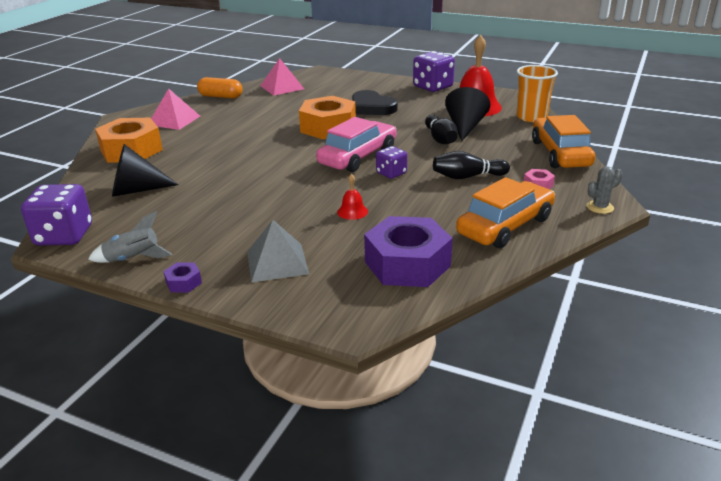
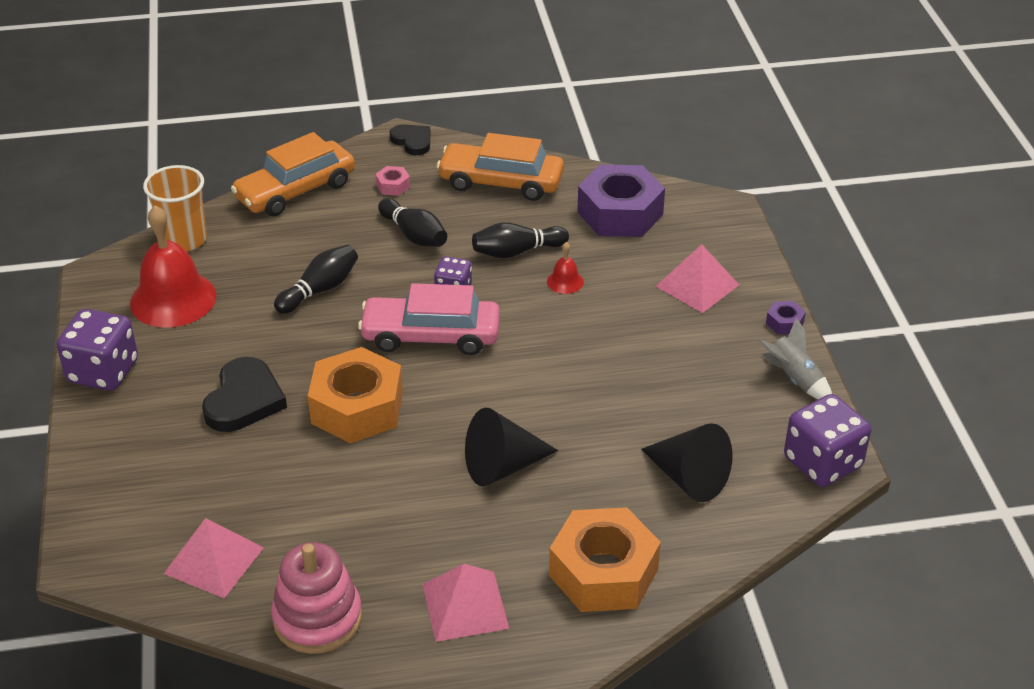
camera: 125 degrees left, 10 degrees up
(221, 96) = (317, 618): orange capsule -> pink stacking toy
(277, 262) = (697, 285): grey pyramid -> pink pyramid
(407, 205) = (516, 252): none -> black bowling pin
(465, 127) = (262, 283): black cone -> black cone (502, 466)
(600, 207) = (412, 141): grey cactus -> black heart

